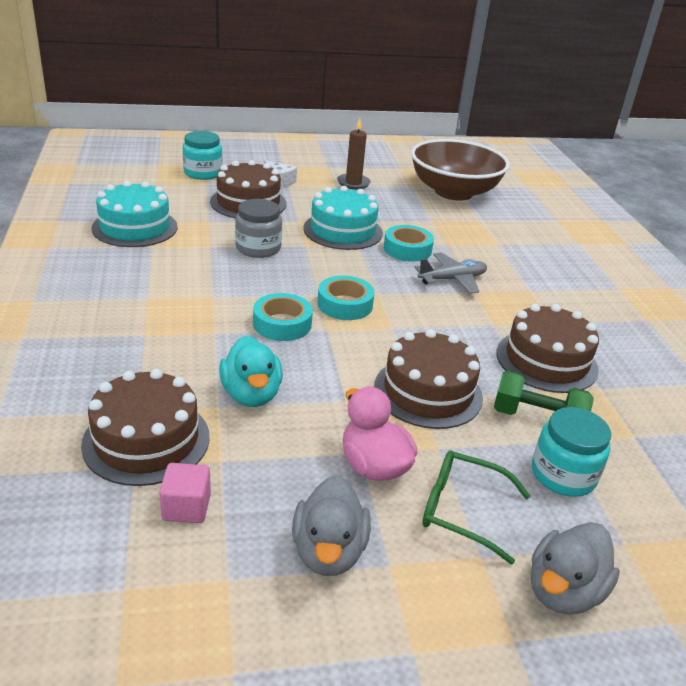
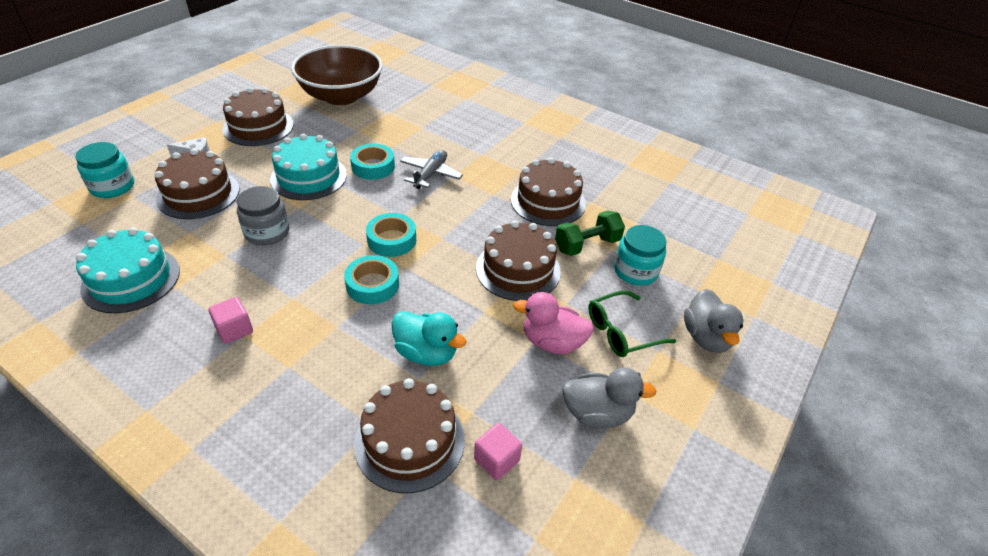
camera: 45 degrees left, 10 degrees up
(147, 291) = (234, 330): none -> pink cube
(328, 551) = (597, 413): grey duck -> grey duck turned 45 degrees counterclockwise
(353, 183) = (258, 127): brown candle -> brown cake

